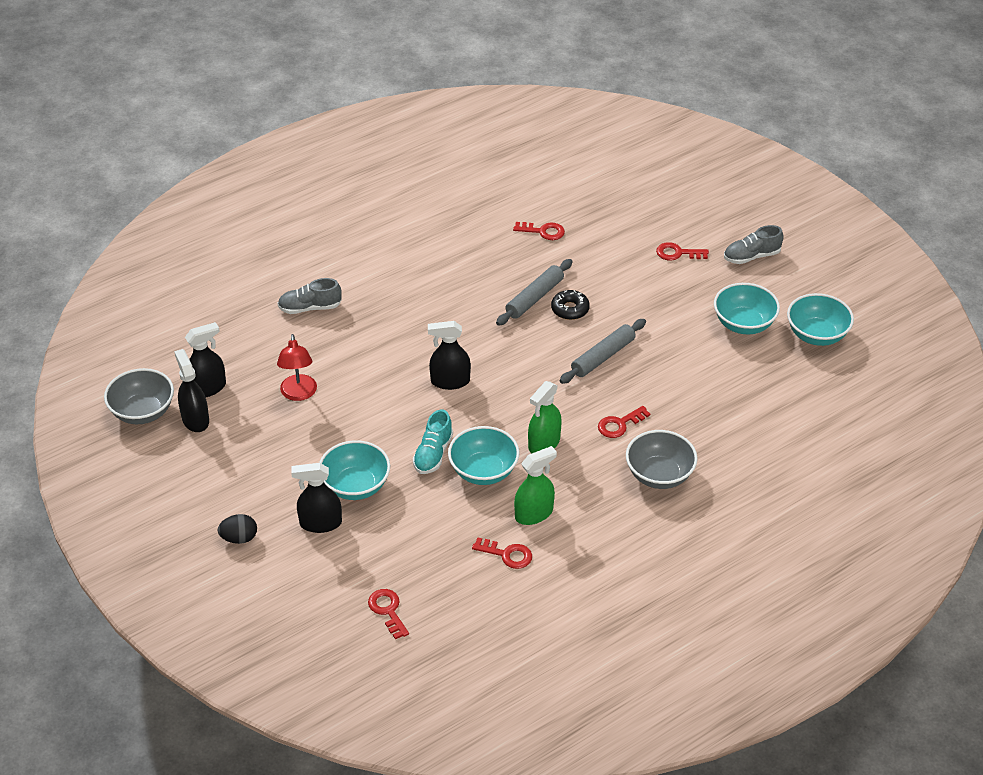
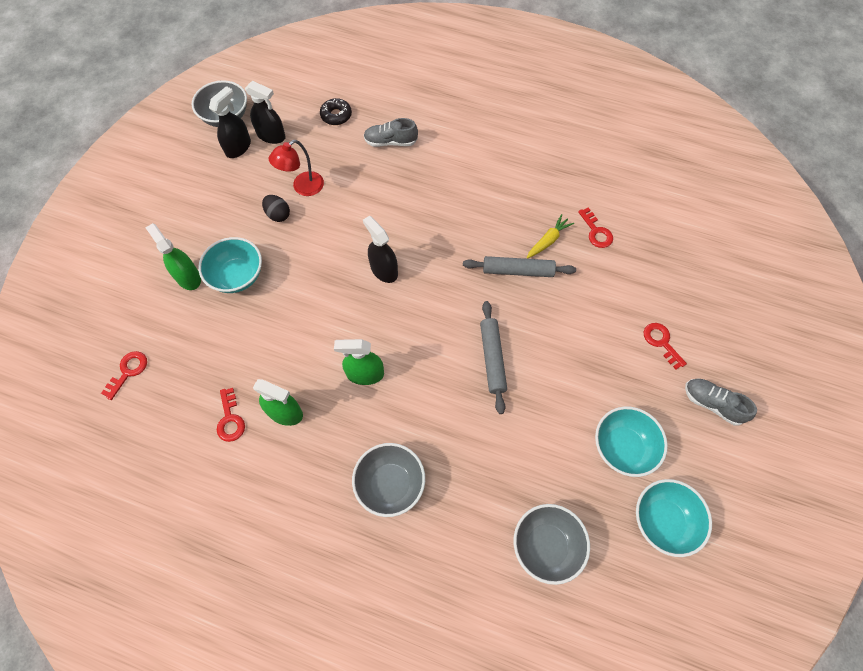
camera: 55 degrees right, 20 degrees up
(239, 538) = (146, 239): black egg -> black egg (278, 215)
(310, 308) = (390, 142): grey shoe -> grey shoe turned 45 degrees counterclockwise
(320, 523) = (188, 277): black spray bottle -> green spray bottle
(433, 454) = (301, 305): turquoise shoe -> none
(483, 471) = (306, 349): turquoise bowl -> none
(523, 264) = (548, 241): none -> yellow carrot
(570, 309) = (526, 302): black donut -> black donut (336, 115)
(603, 357) = (492, 358): grey rolling pin -> grey rolling pin turned 75 degrees clockwise
(619, 424) = (425, 417): red key -> none
(784, 408) = (546, 545): none -> grey bowl

